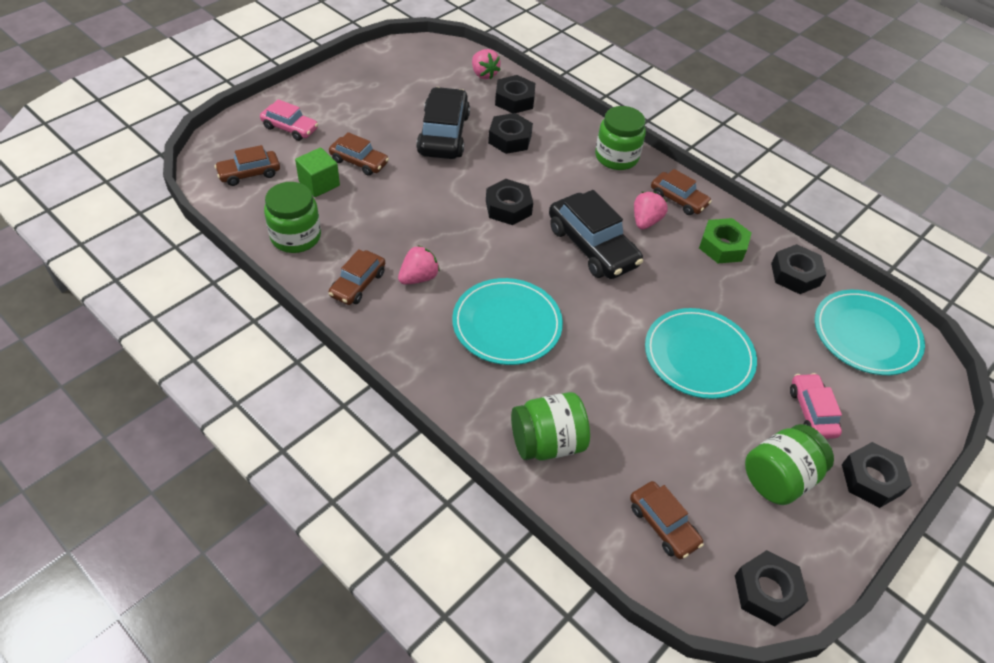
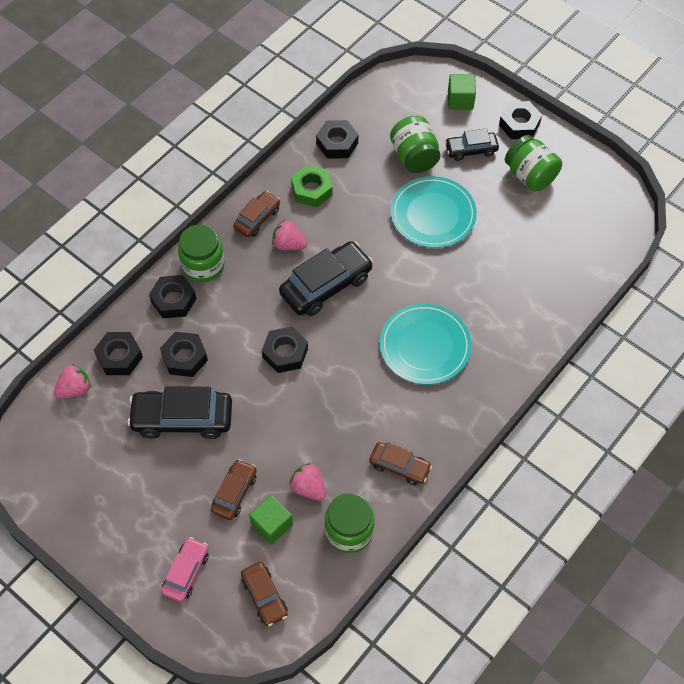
camera: 90 degrees left, 10 degrees up
(418, 277) = (384, 418): pink strawberry -> pink strawberry (308, 488)
(547, 443) = (532, 313): green jar -> green jar (414, 157)
(663, 525) = (580, 243): brown car -> none
(767, 592) = (613, 190): black nut -> black nut (173, 300)
(811, 412) = (471, 150): pink car -> black car
(866, 335) = (393, 107): turquoise plate -> none
(898, 411) = (460, 100): none -> green cube

